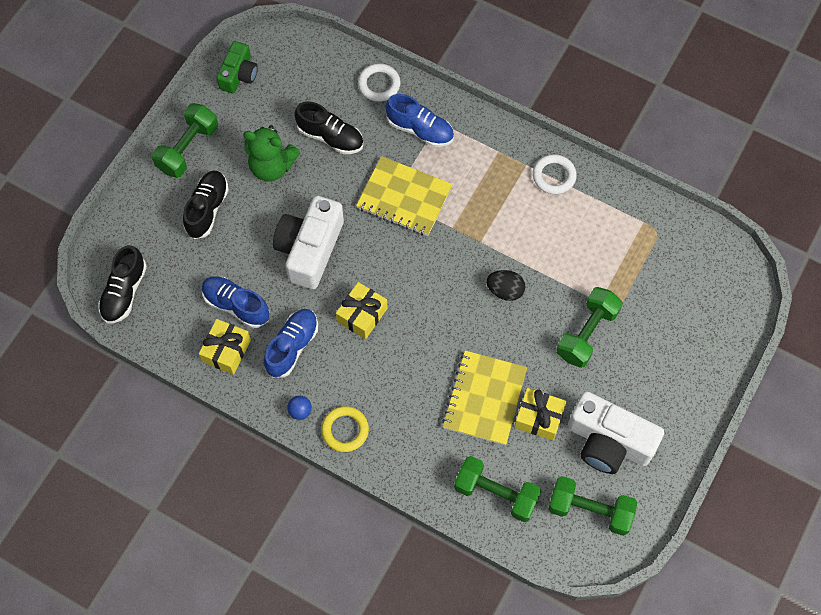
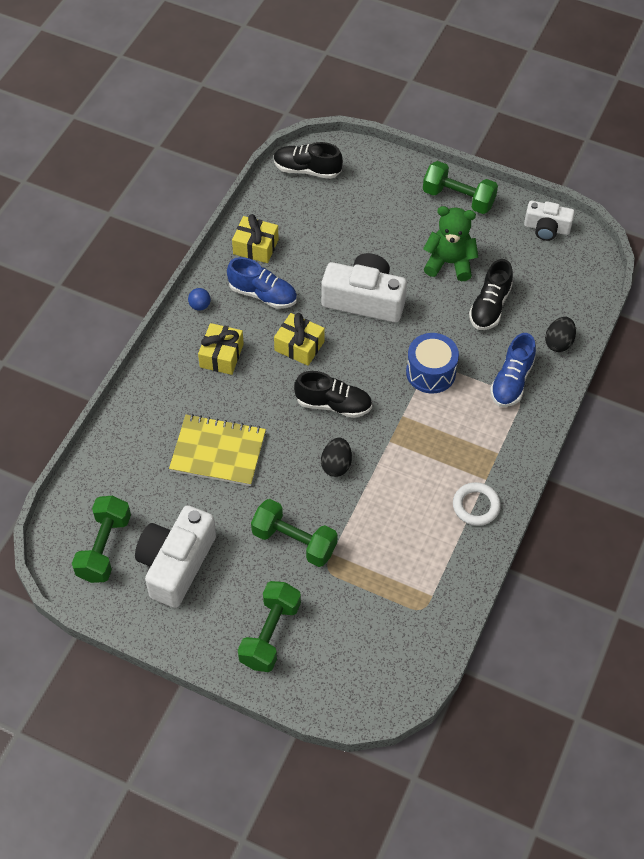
camera: 85 degrees right, 10 degrees down
(207, 209) = (396, 219): black shoe -> black shoe (333, 404)
(236, 305) = (301, 249): blue shoe -> none
(239, 74) = (546, 228): green camera -> white camera
(272, 166) = (449, 263): green teddy bear -> green teddy bear turned 90 degrees clockwise
(345, 430) = (182, 341): yellow ring -> none
(379, 84) = (558, 342): white ring -> black egg
(404, 197) = (430, 372): yellow notebook -> blue drum
(496, 493) = (121, 465): green dumbbell -> green dumbbell (270, 634)
(539, 418) = (199, 500): yellow gift -> yellow gift (221, 355)

